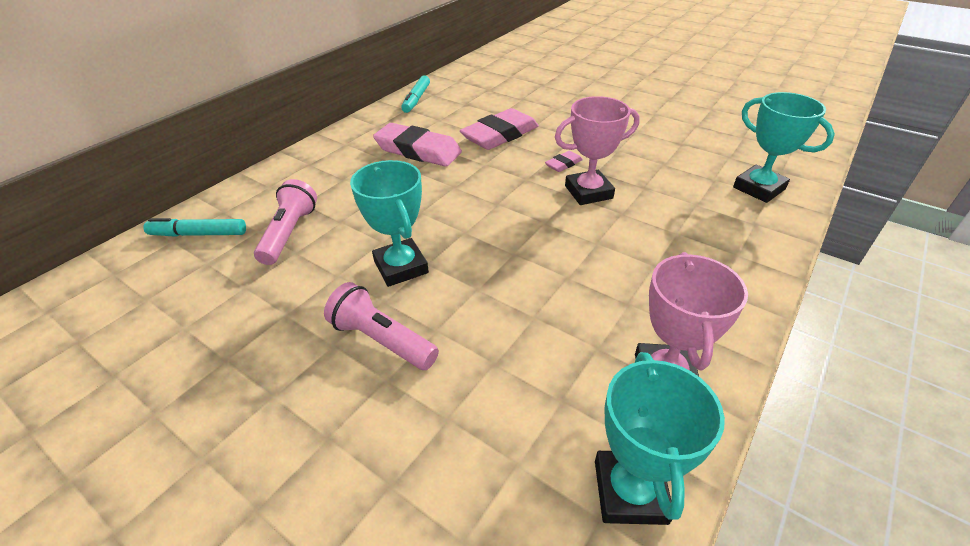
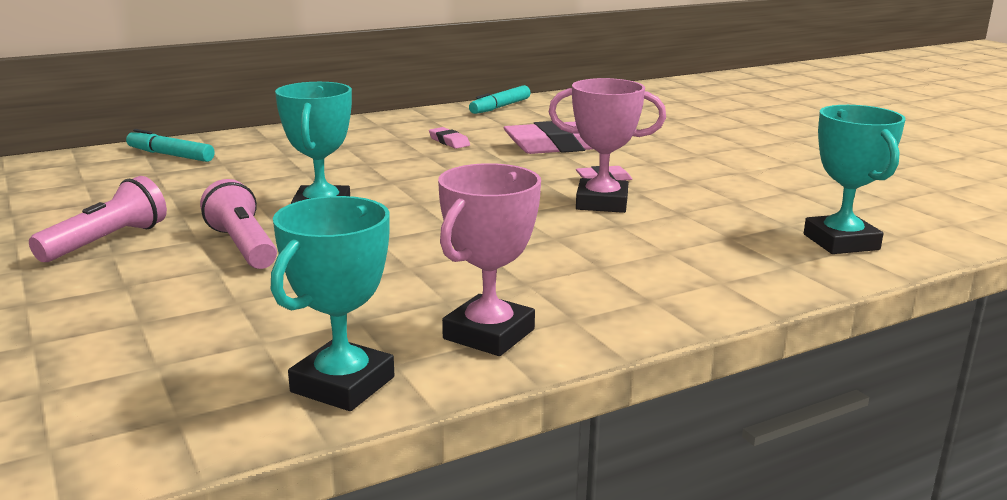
camera: 25 degrees right, 20 degrees down
(289, 233) = (248, 169): pink flashlight -> pink flashlight (106, 241)
(418, 150) = (449, 141): pink eraser -> pink eraser, size x0.46

